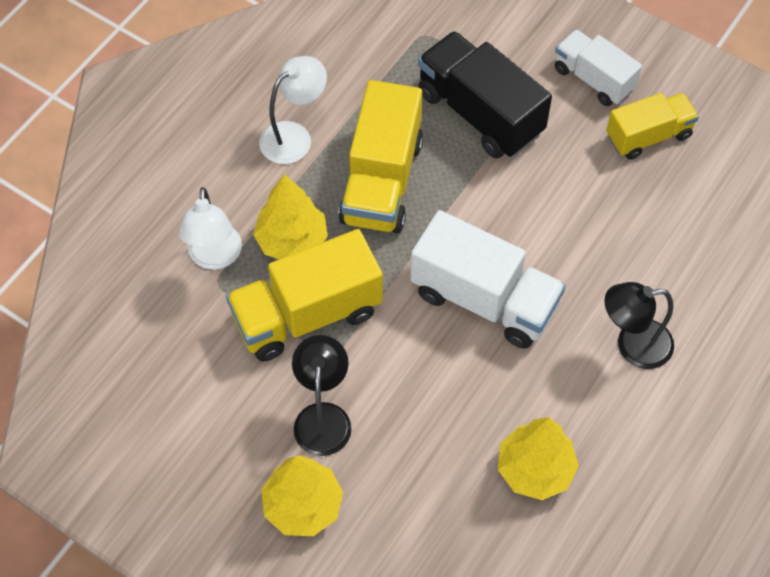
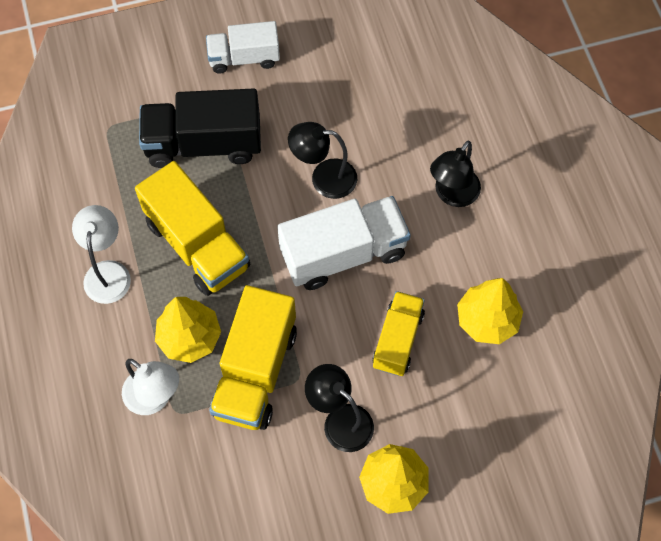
camera: 50 degrees left, 5 degrees up
(542, 228) = (324, 178): none -> black lamp
(648, 136) = (316, 63): yellow truck -> yellow truck (398, 340)

